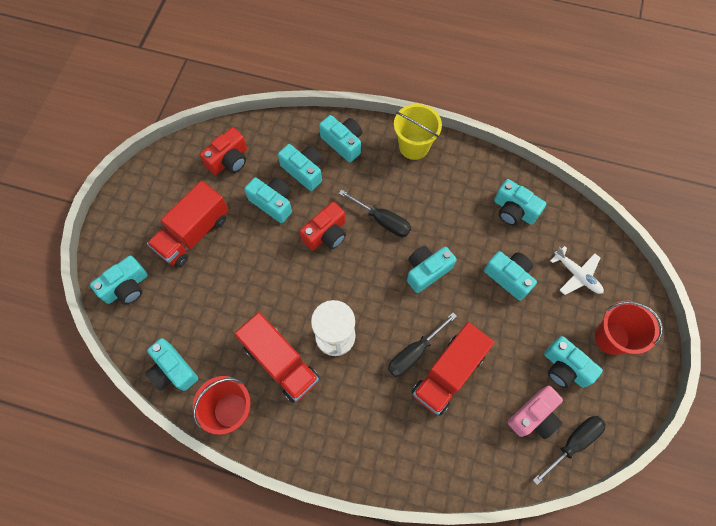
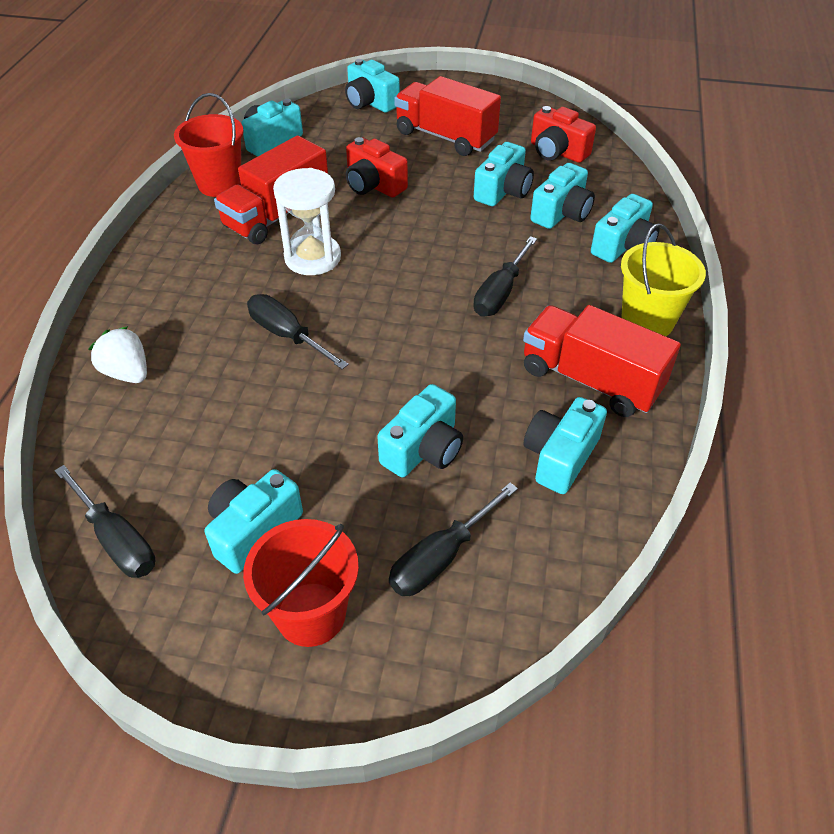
camera: 85 degrees right, 20 degrees down
(326, 234) = (465, 240): red camera -> red camera (373, 185)
(427, 271) = (422, 344): turquoise camera -> none
(444, 456) = (127, 373): none -> white strawberry
(448, 374) = (252, 374): red truck -> red truck (590, 380)
(534, 416) = (171, 483): pink camera -> none
(577, 275) = (441, 557): white plane -> black screwdriver

